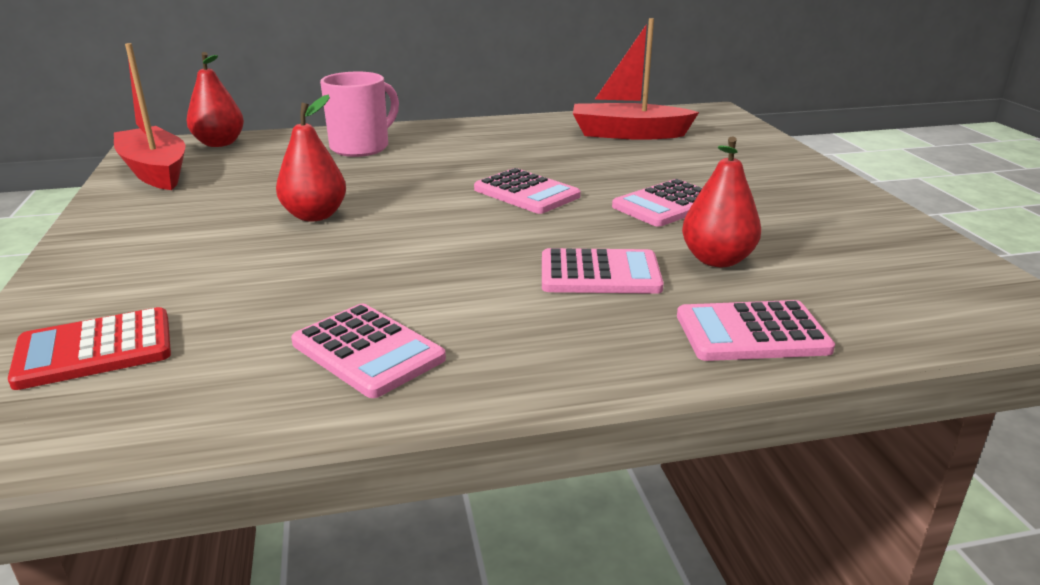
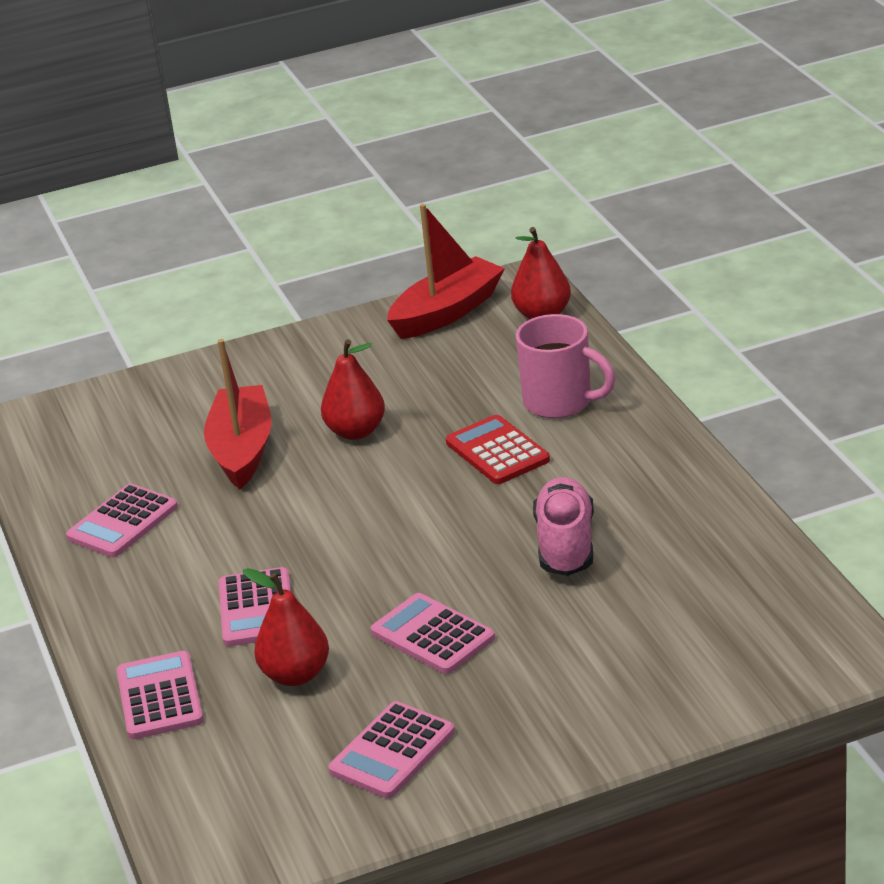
camera: 85 degrees right, 5 degrees up
(95, 350) = (118, 418): red calculator -> red calculator (497, 451)
(526, 193) = (444, 538): pink calculator -> pink calculator (392, 751)
(561, 159) = (565, 545): none -> pink shoe
(628, 134) = (690, 585): red boat -> red boat (242, 450)

